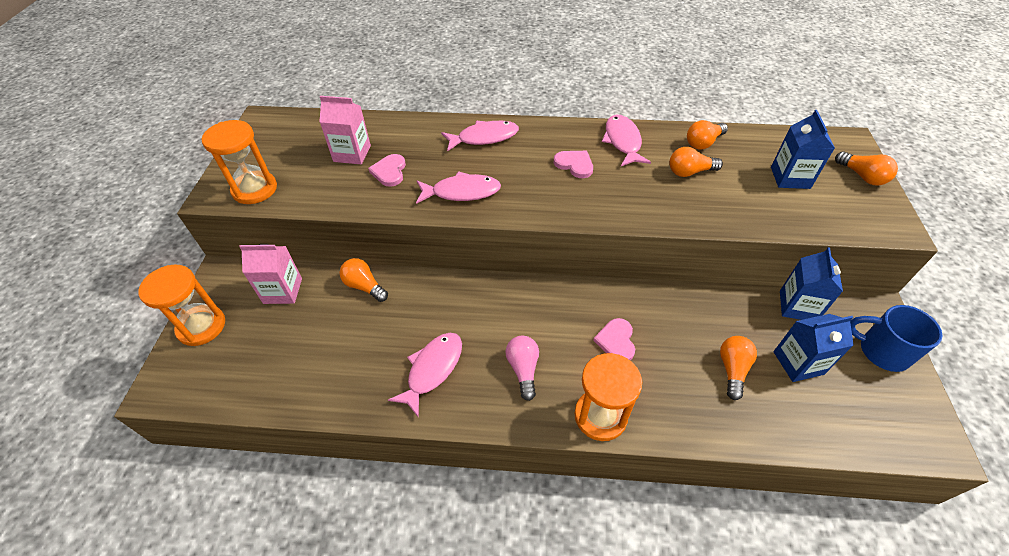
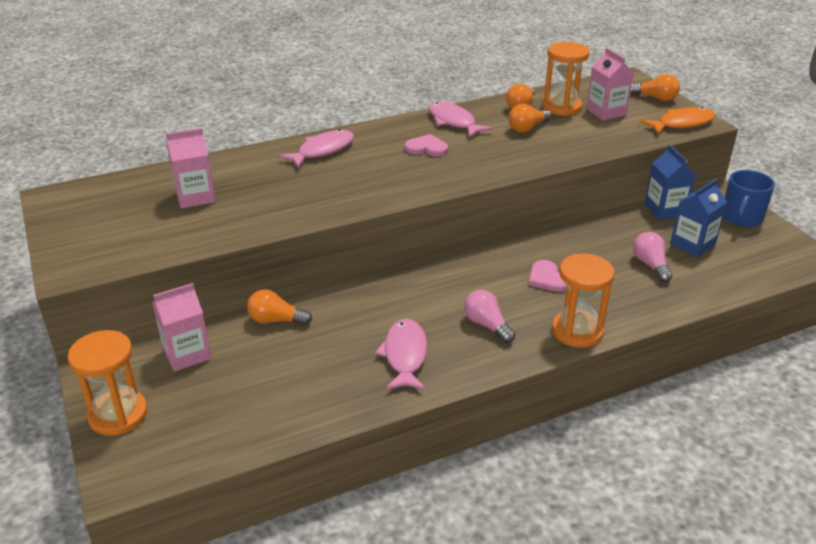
camera: 30 degrees left, 15 degrees down
(255, 189) = (113, 253): orange hourglass -> orange hourglass (561, 107)
(389, 172) = (252, 199): pink heart -> none
(462, 192) = (341, 194): pink fish -> none
(732, 369) = (650, 265): orange light bulb -> pink light bulb
(790, 178) = (606, 112): blue carton -> pink carton
(869, 221) = (682, 123): none -> orange fish
(881, 351) = (741, 218): blue mug -> blue mug turned 60 degrees counterclockwise

